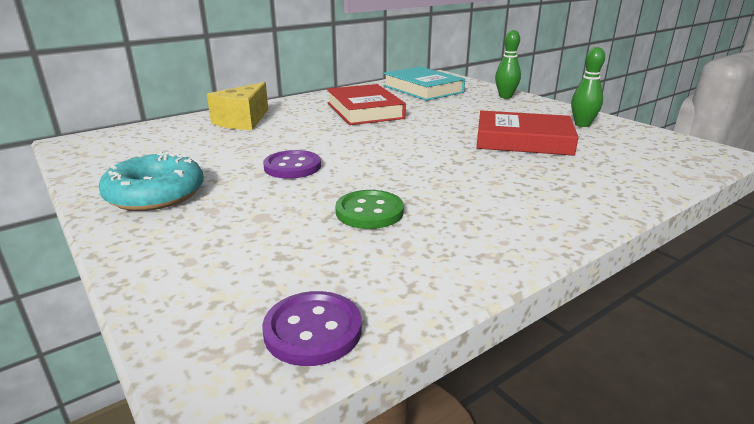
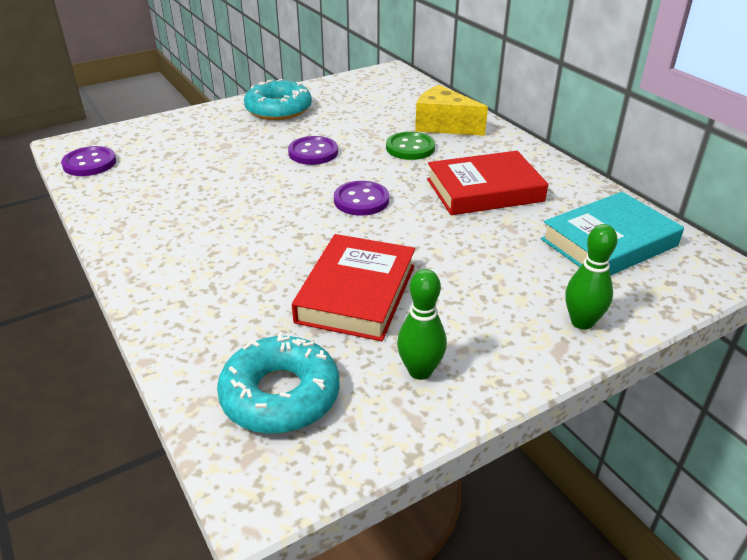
camera: 95 degrees right, 10 degrees up
(369, 212) = (211, 183): green button -> green button (410, 148)
(390, 144) = (361, 200): none -> purple button
(646, 154) = (280, 395): none -> turquoise donut

